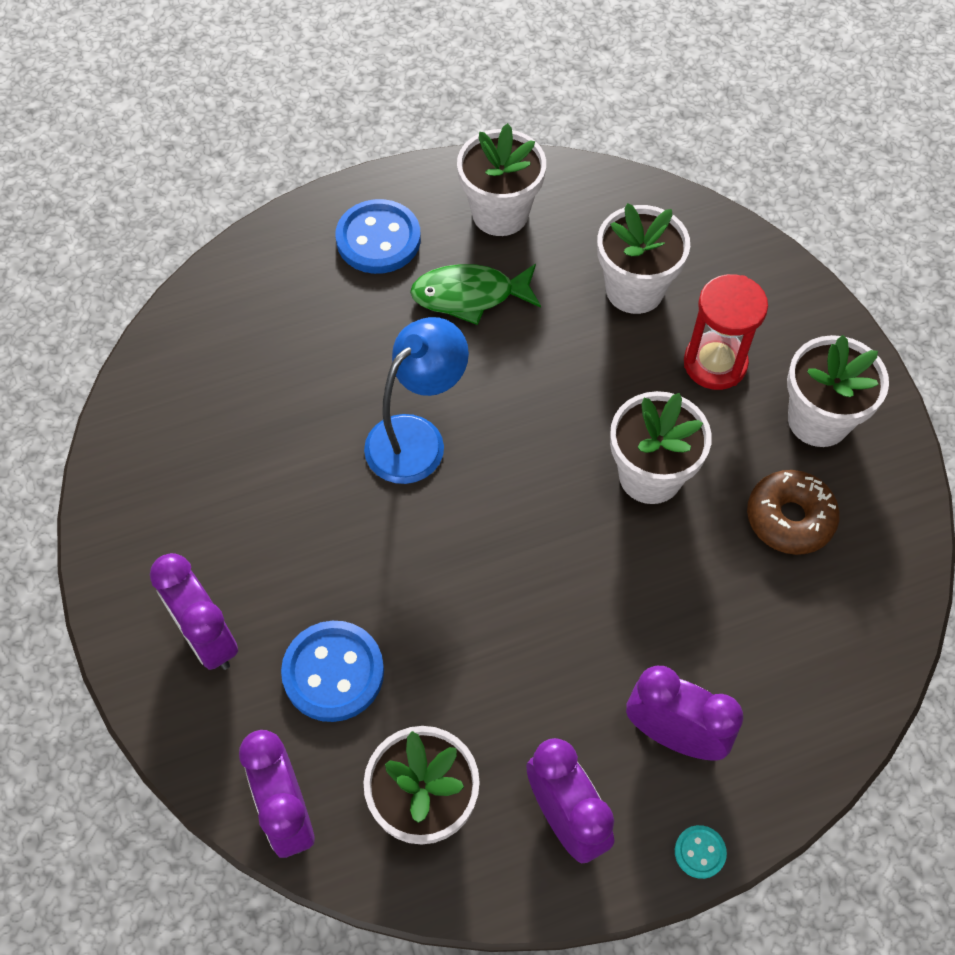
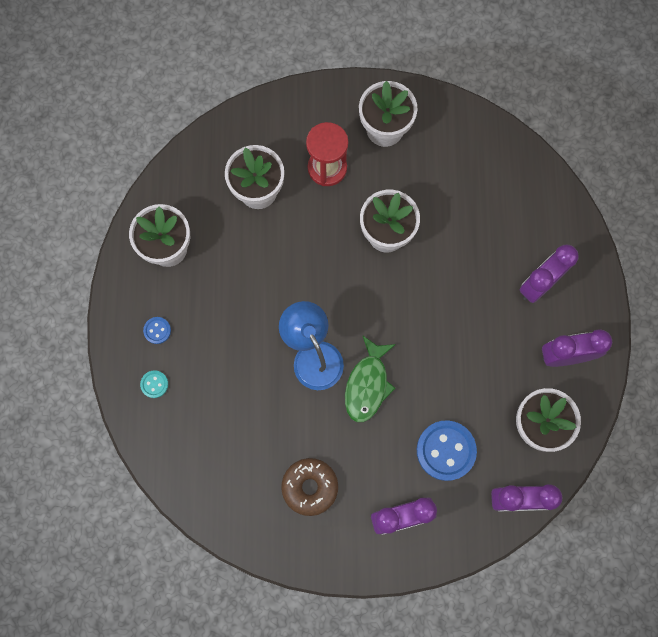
camera: 70 degrees left, 15 degrees up
(378, 239) = (157, 330): blue button -> blue button, size x0.47
(470, 296) = (224, 289): green fish -> green fish (367, 384)
(700, 852) = (602, 297): turquoise button -> turquoise button (154, 384)
(789, 518) = (439, 172): brown donut -> brown donut (310, 487)

